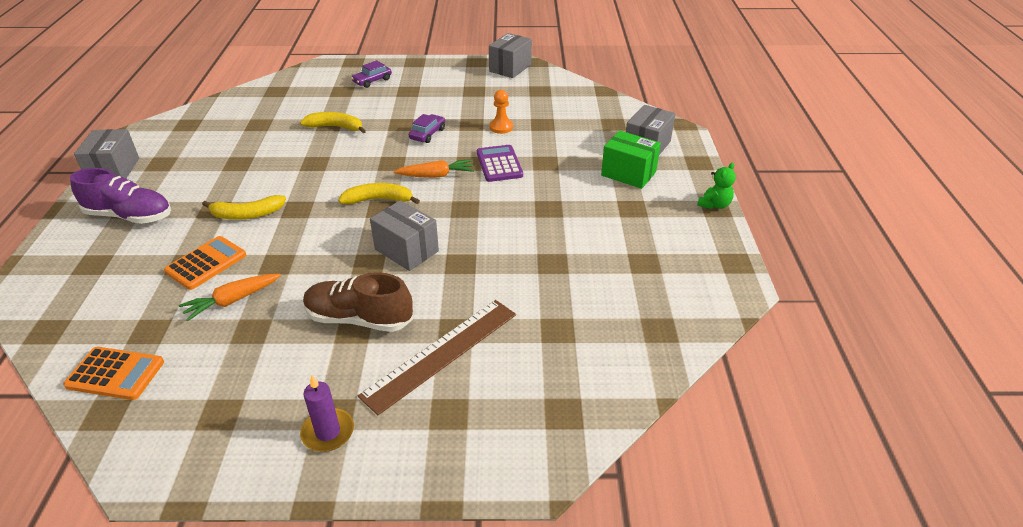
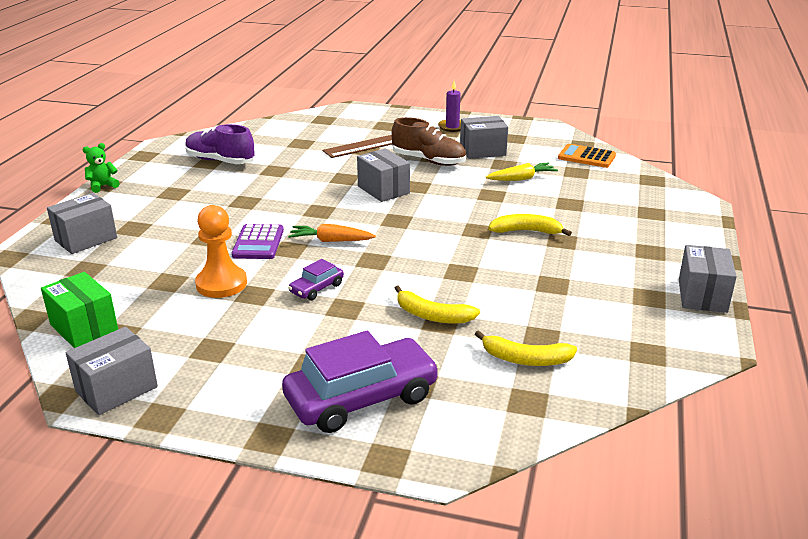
camera: 165 degrees left, 10 degrees down
(130, 216) = (645, 245): purple shoe -> purple shoe (220, 161)
(206, 263) = (551, 201): orange calculator -> none
(232, 301) = (521, 179): orange carrot -> yellow carrot
(278, 360) = (482, 151): none -> grey box
(372, 81) = (361, 398): purple car -> purple car, size x2.14
(378, 200) = (397, 227): yellow banana -> yellow banana (525, 359)
(501, 127) = (221, 284): orange pawn -> orange pawn, size x1.64
(628, 174) = (141, 217): green box -> green box (84, 327)

